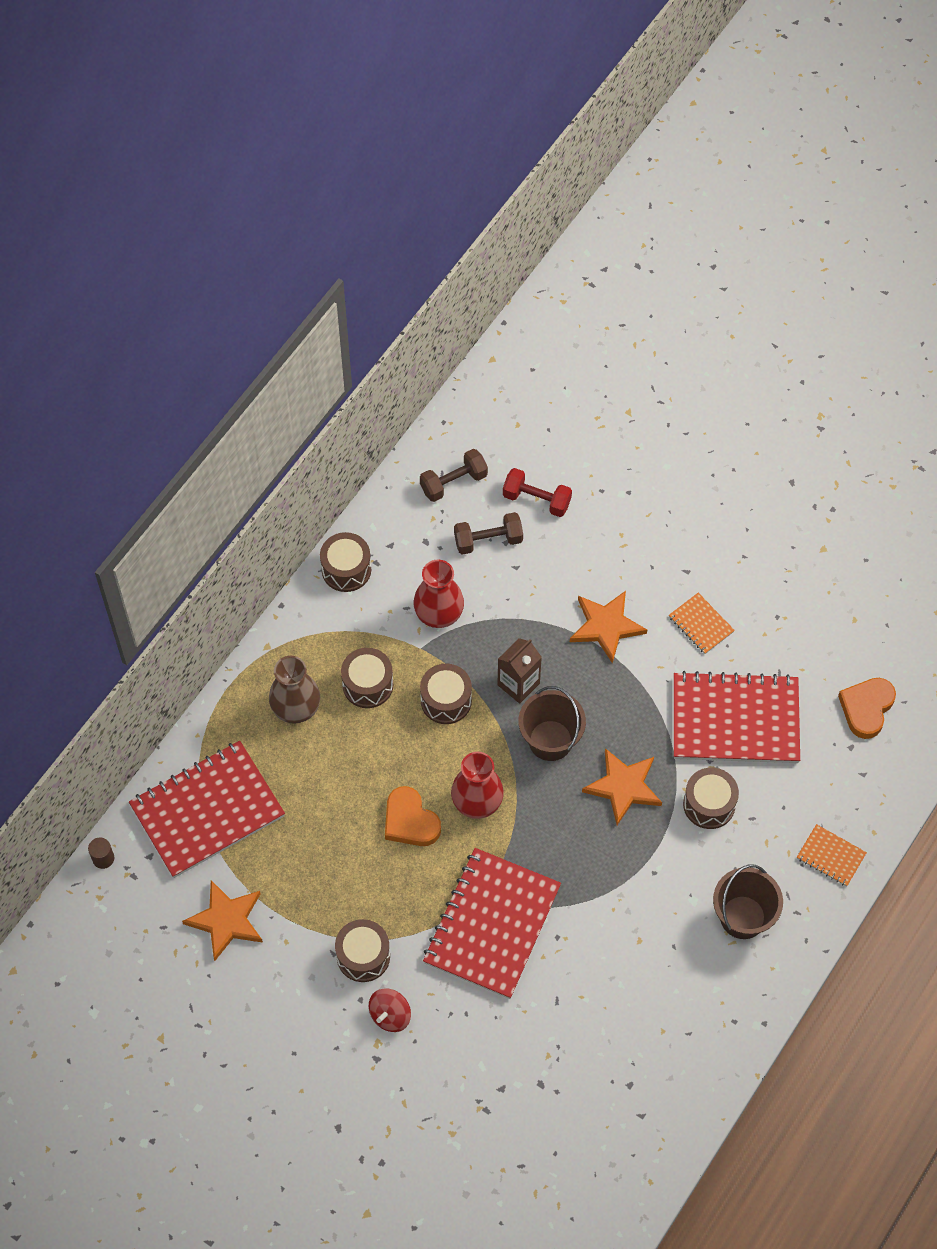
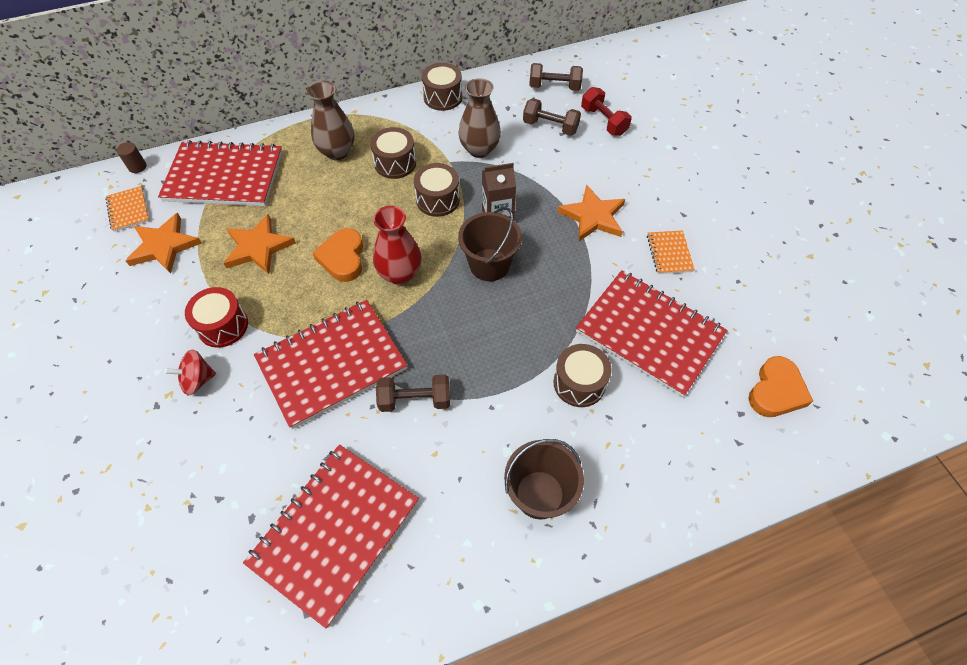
camera: 35 degrees right, 5 degrees down
(363, 956) = (223, 326): brown drum -> red drum
(439, 614) = (479, 149): red vase -> brown vase
(588, 908) = (415, 400): none -> brown dumbbell
(613, 1049) = (335, 532): none -> red notebook
(623, 787) = (519, 328): orange star -> orange star (258, 247)
(831, 856) = (660, 494): orange notebook -> orange notebook (128, 210)
(866, 708) = (776, 391): orange heart -> orange heart turned 150 degrees clockwise

